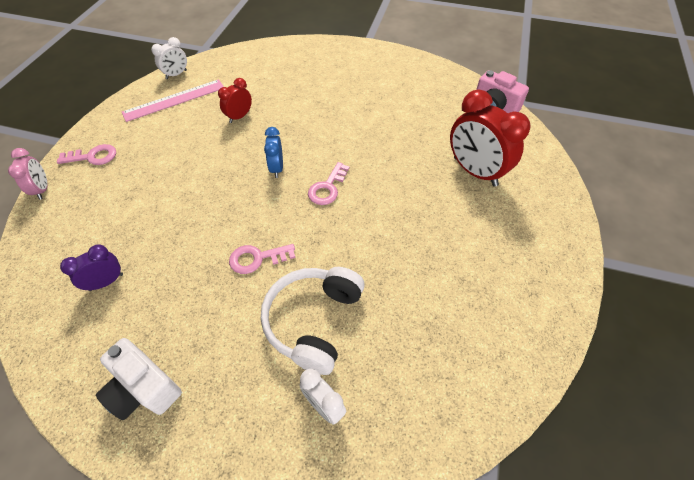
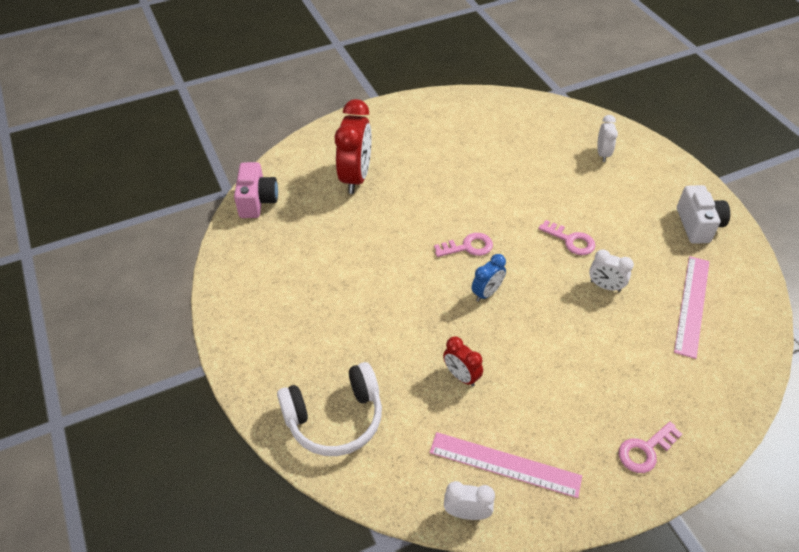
camera: 130 degrees left, 5 degrees down
(42, 189) = (716, 446): pink clock -> none
(93, 157) = (645, 450): pink key -> pink key turned 75 degrees counterclockwise
(106, 282) = (692, 305): purple clock -> pink ruler
(194, 240) = (605, 286): none -> white clock
(239, 117) = (461, 376): red clock -> red clock turned 45 degrees clockwise
(314, 321) = (570, 185): white headphones -> white headphones (335, 418)

